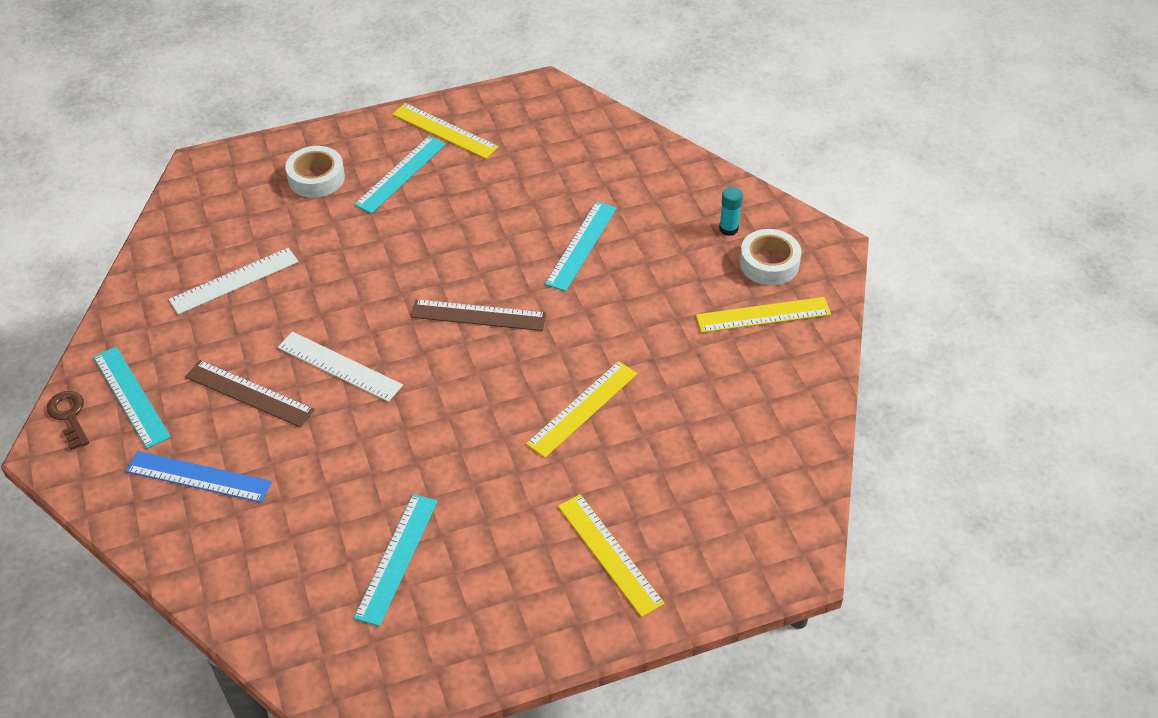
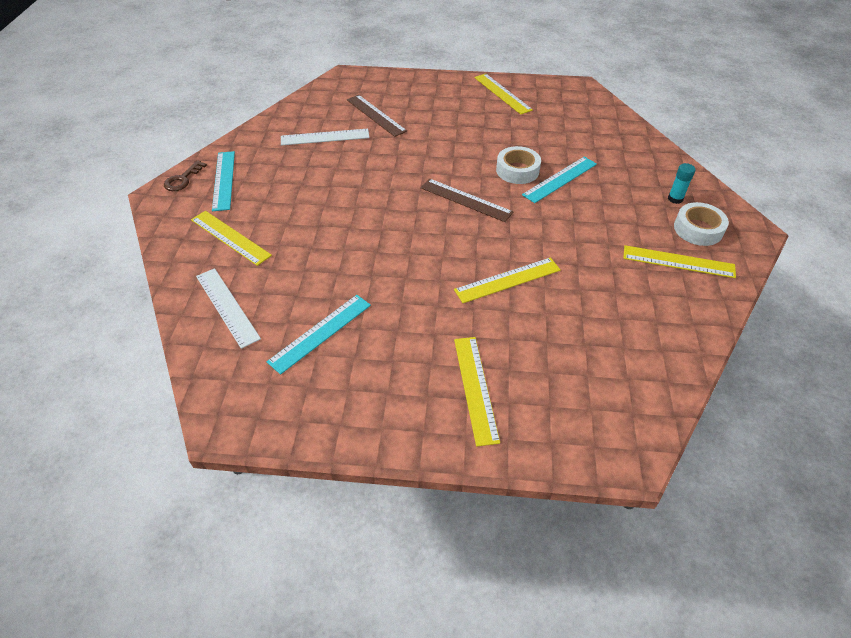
camera: 25 degrees right, 0 degrees up
(69, 416) = (182, 179): brown key -> brown key turned 150 degrees counterclockwise
(198, 477) = (230, 237): blue ruler -> yellow ruler
(249, 393) = (292, 200): brown ruler -> brown ruler (376, 115)
(316, 178) = (408, 98): white tape -> white tape (517, 170)
(339, 366) = (357, 202): white ruler -> white ruler (227, 306)
(401, 174) = (461, 109): turquoise ruler -> none

